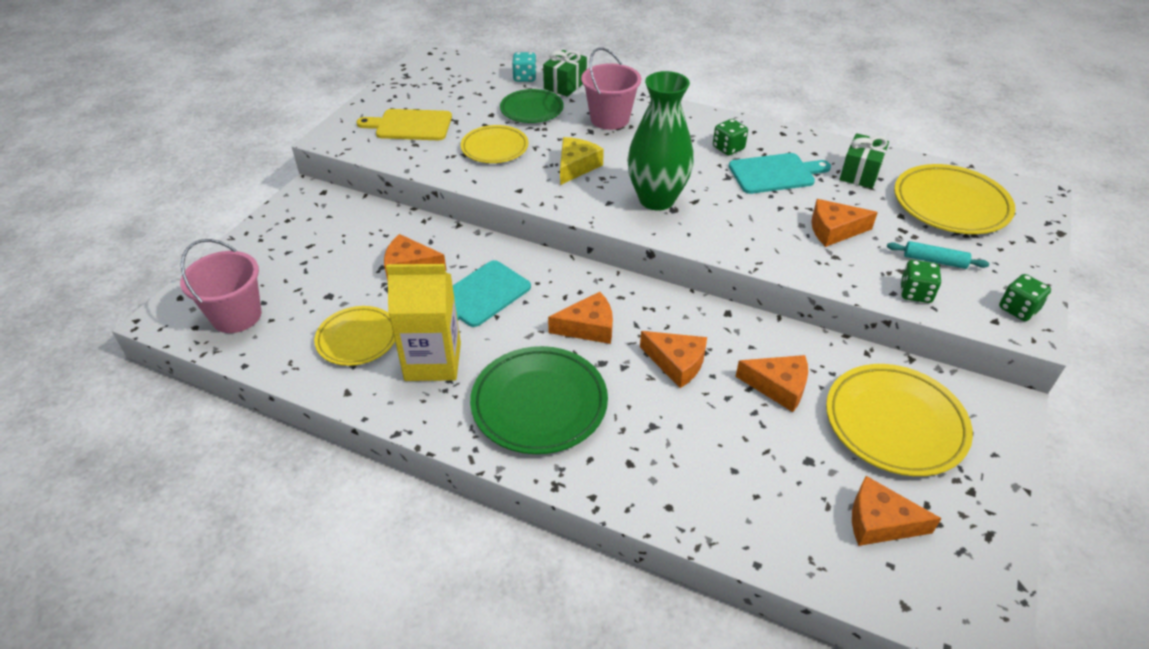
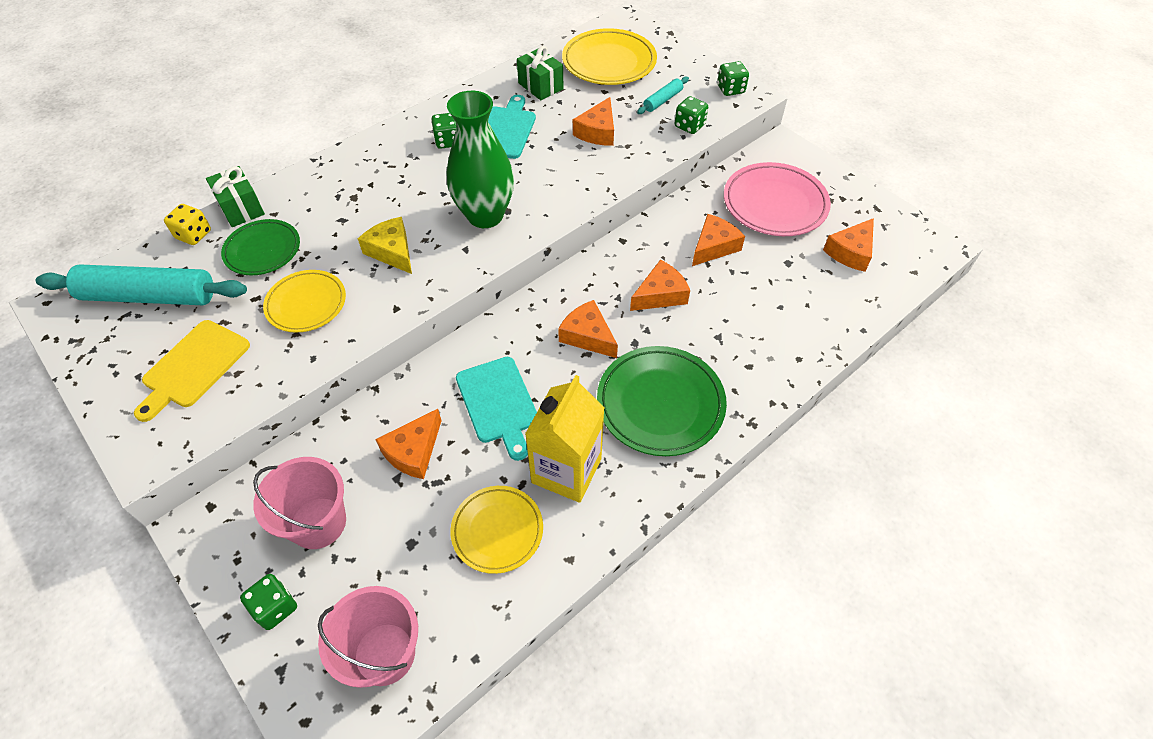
camera: 65 degrees left, 10 degrees up
(257, 251) = (275, 607): none -> green dice
(459, 85) = (149, 296): none -> turquoise rolling pin
(525, 77) = (194, 235): turquoise dice -> yellow dice
(588, 327) = (587, 336): orange cheese -> orange cheese turned 60 degrees counterclockwise
(609, 119) = (334, 198): pink bucket -> pink bucket (318, 523)
(895, 423) = (774, 204): yellow plate -> pink plate

